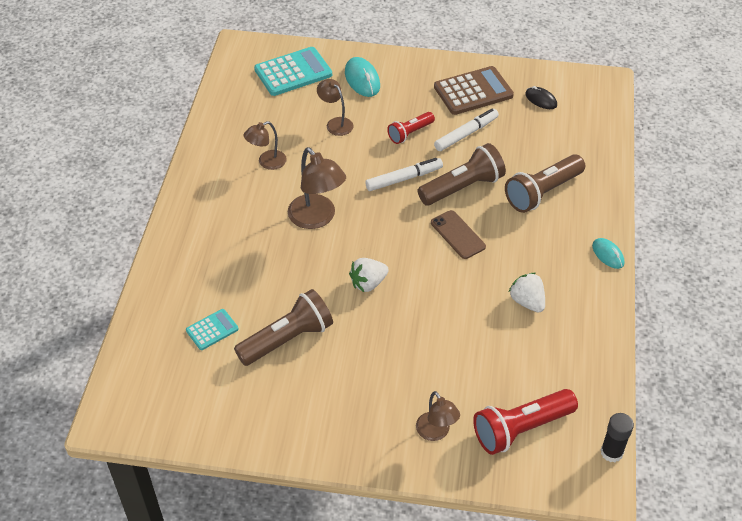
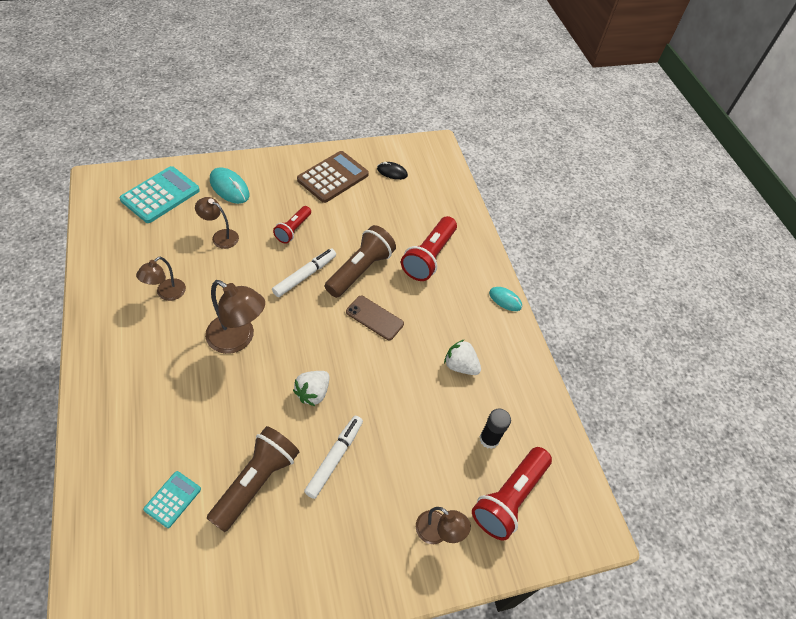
camera: 30 degrees left, 5 degrees up
(466, 134) = (343, 218): white marker -> white marker (334, 458)
(542, 192) = (429, 257): brown flashlight -> red flashlight
(611, 452) = (591, 492): black glue stick -> black glue stick (489, 439)

